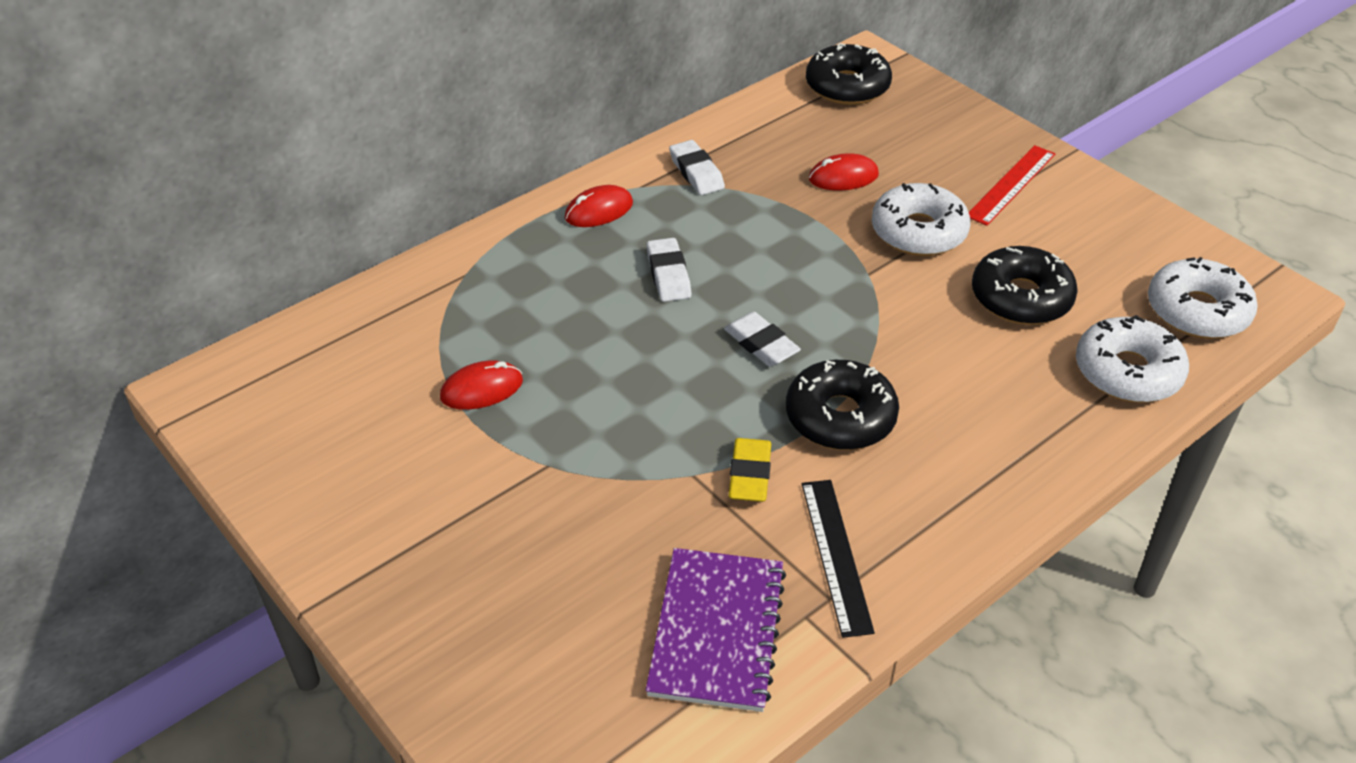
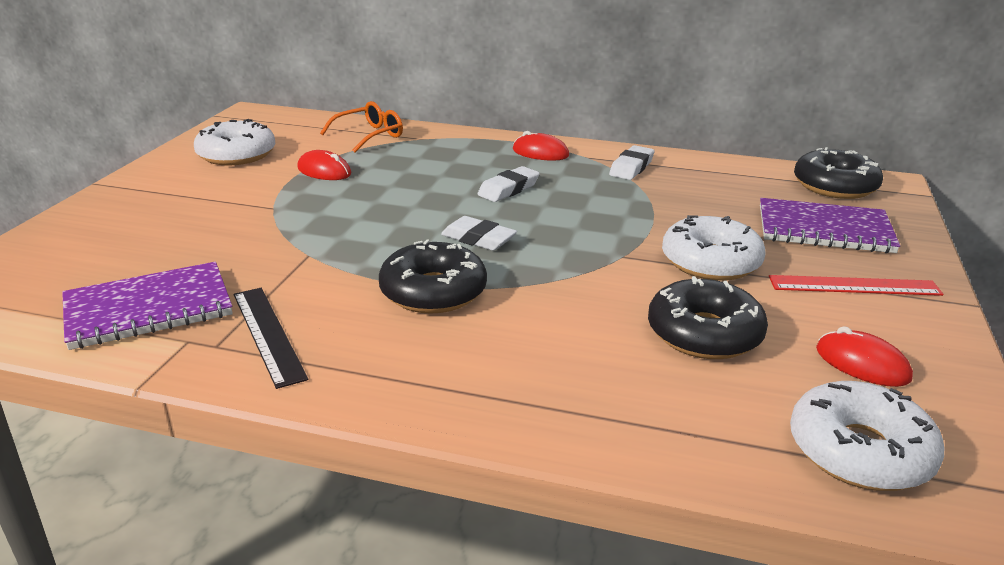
camera: 55 degrees right, 15 degrees down
(408, 313) = (369, 136): none -> orange glasses
(750, 475) = (328, 275): yellow eraser -> none
(761, 344) = (478, 239): white eraser -> white eraser turned 75 degrees counterclockwise
(835, 555) = (267, 334): black ruler -> black ruler turned 75 degrees counterclockwise
(843, 177) = (722, 214): red mouse -> red mouse (862, 364)
(916, 141) = (824, 229): none -> purple notebook
(1127, 372) = (687, 427): white donut -> white donut (236, 155)

